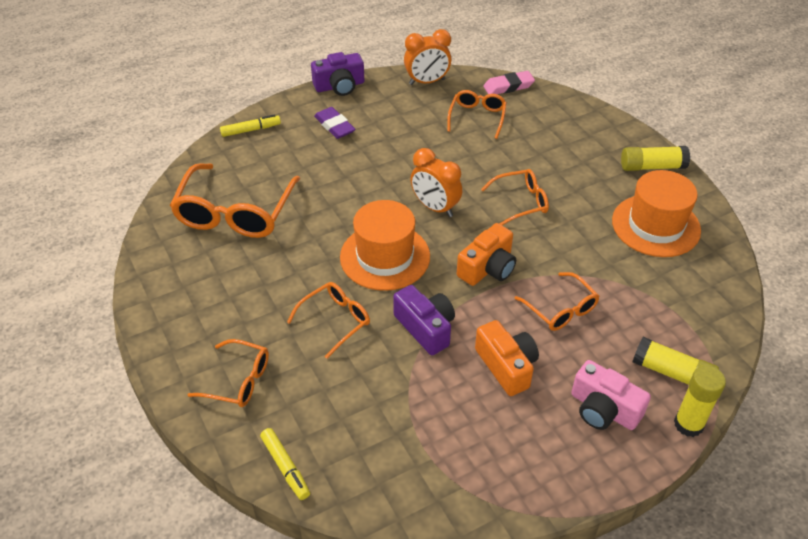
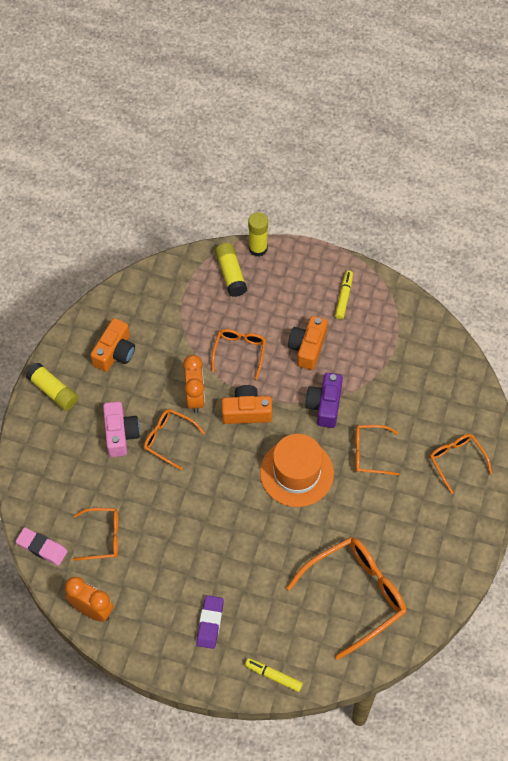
camera: 135 degrees left, 15 degrees up
(285, 467) = (472, 391): yellow marker -> yellow marker (344, 297)
(339, 86) = (160, 668): purple camera -> none
(435, 207) = (225, 483): orange clock -> orange clock (195, 397)
(477, 117) = (103, 537): orange glasses -> orange glasses turned 150 degrees counterclockwise
(603, 409) = (288, 287): pink camera -> pink camera (120, 434)
(655, 225) = (115, 352): orange hat -> orange camera

